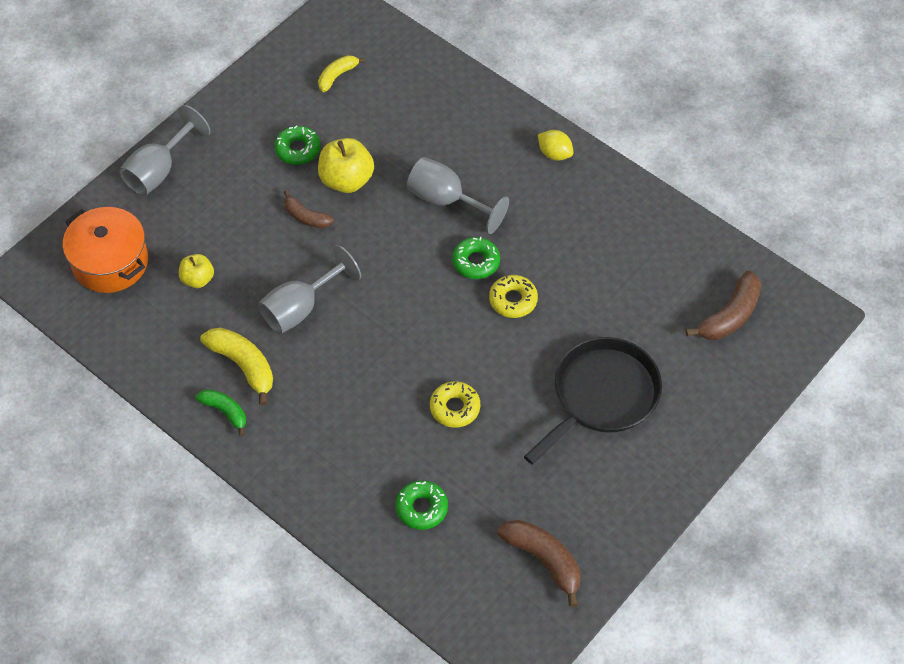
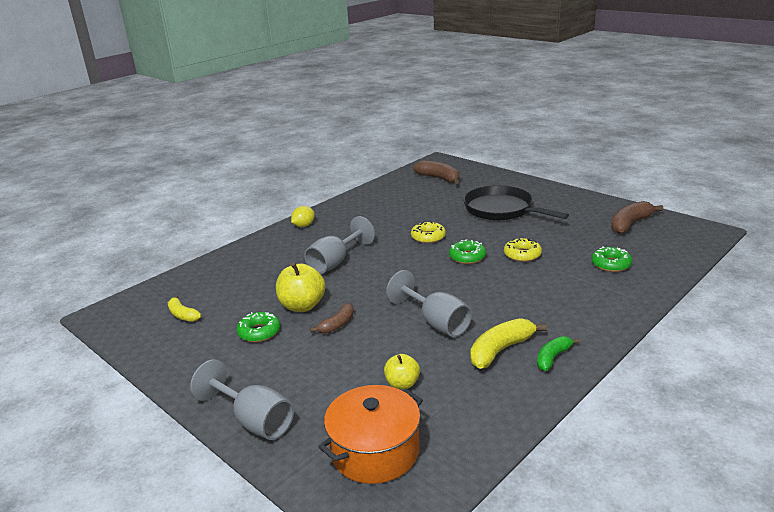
camera: 85 degrees left, 30 degrees down
(476, 262) = (394, 250): green donut -> green donut (467, 257)

